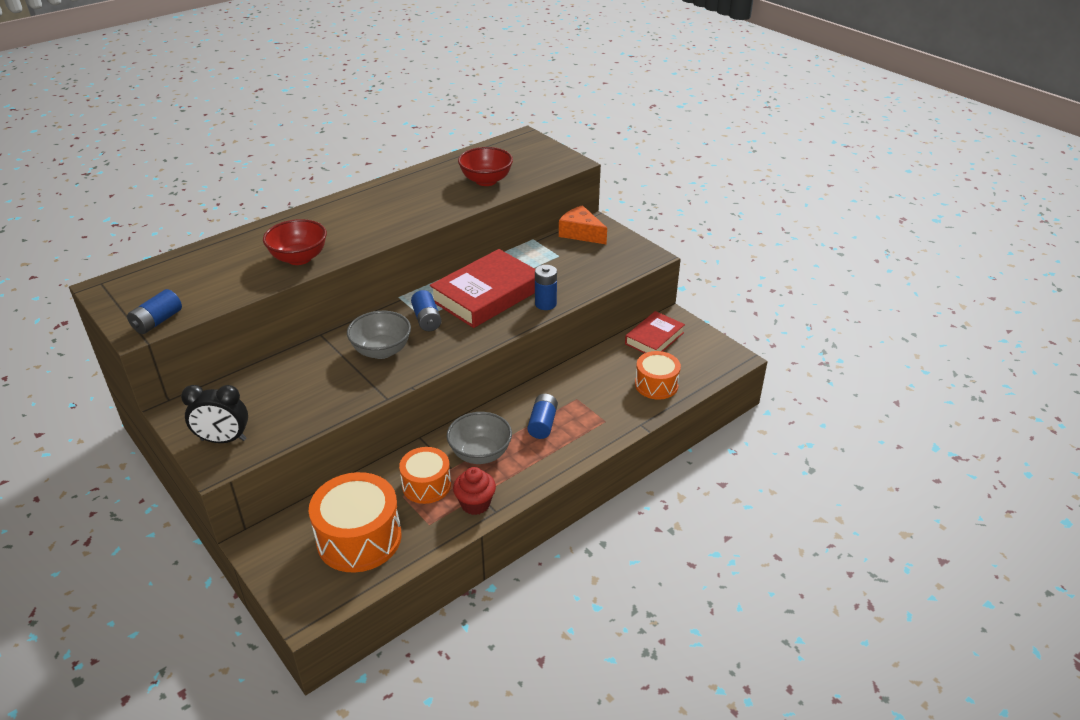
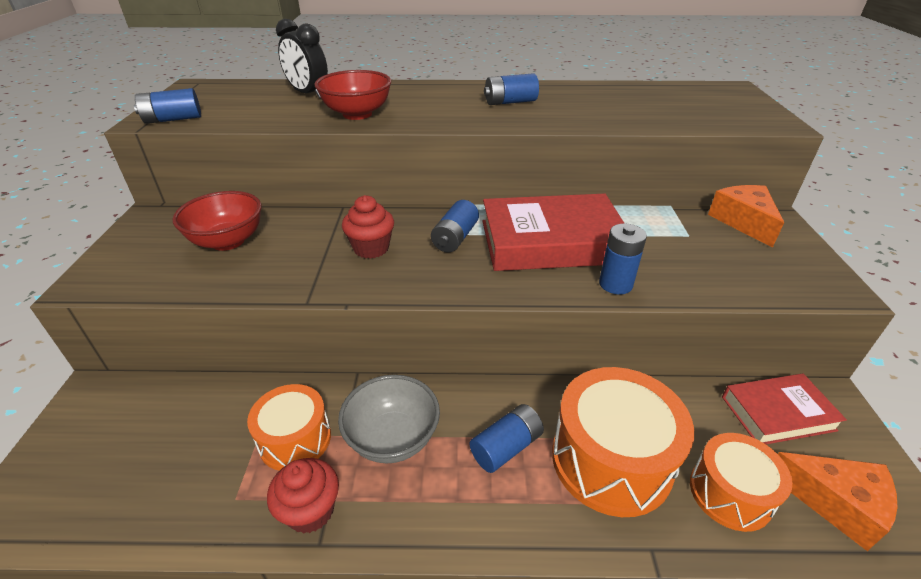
camera: 40 degrees right, 0 degrees up
(223, 440) = (129, 262): black clock -> black clock (308, 94)
(359, 538) = (159, 459): orange drum -> orange drum (611, 460)
(381, 351) = (371, 248): grey bowl -> red cupcake
(394, 205) = (510, 102): none -> blue battery
(486, 181) = (640, 110): red bowl -> red bowl (228, 241)
(698, 365) = (835, 503): none -> orange cheese

